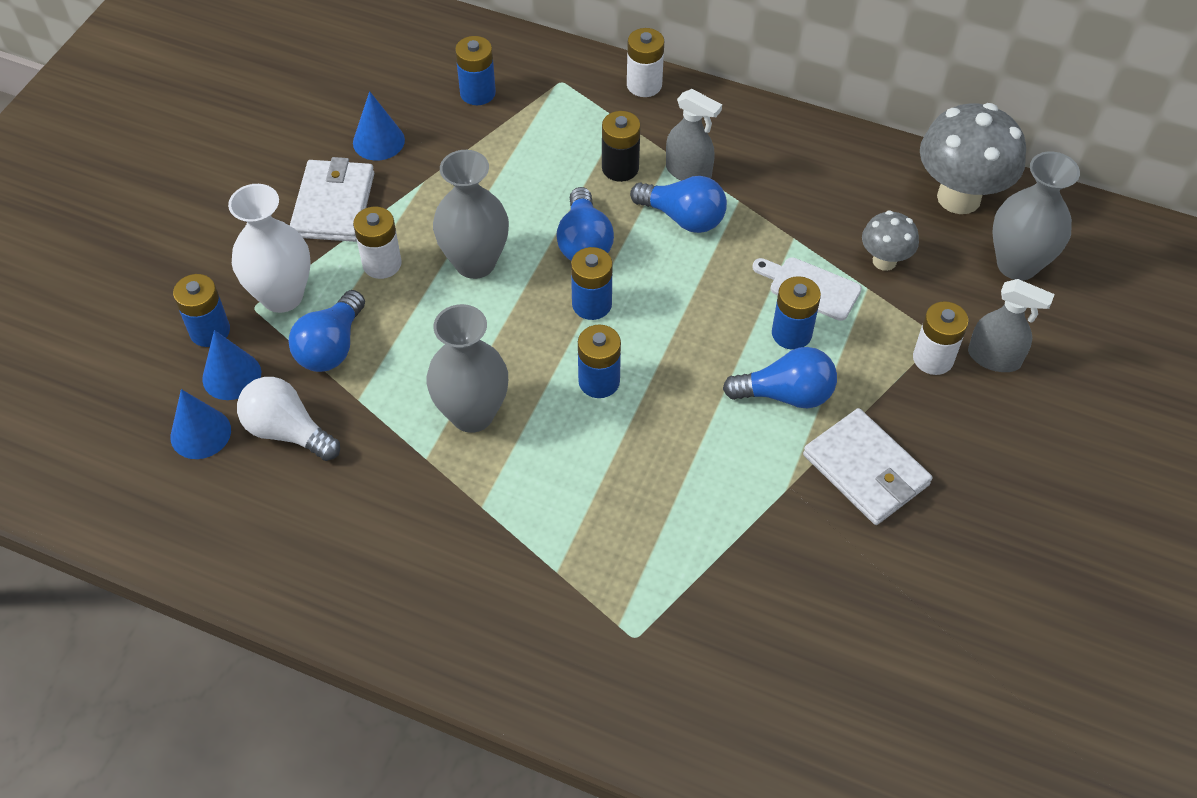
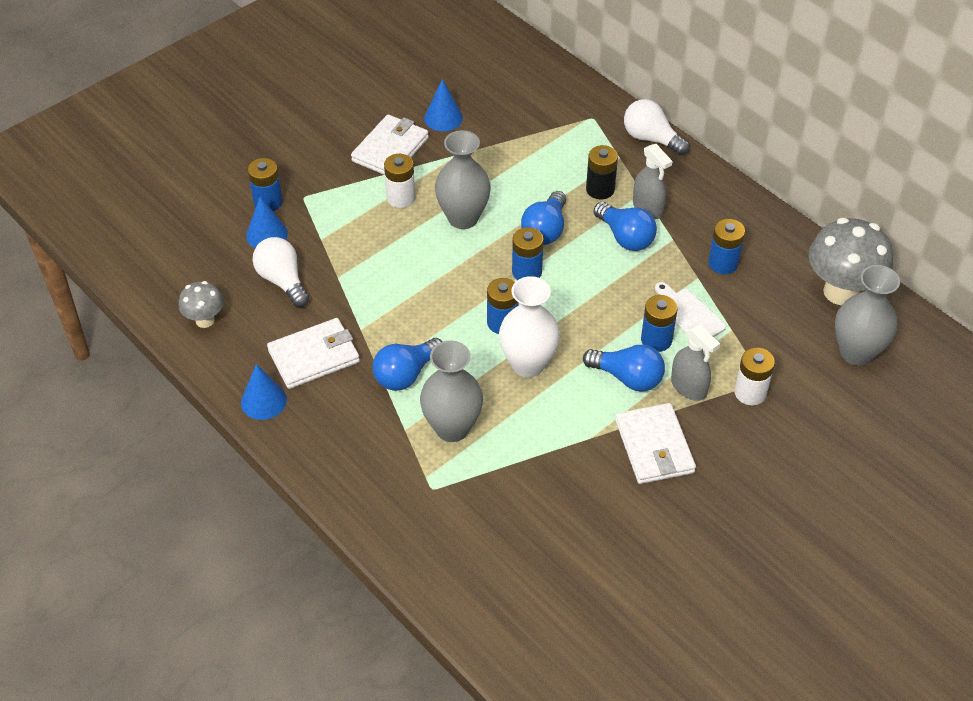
camera: 25 degrees right, 5 degrees down
(200, 433) = (229, 262): blue cone -> blue cone (263, 401)
(282, 296) = (325, 196): white vase -> white vase (528, 364)
(331, 347) = (339, 239): blue light bulb -> blue light bulb (406, 374)
(386, 519) = (314, 356): none -> white wallet
(472, 414) = (406, 313): grey vase -> grey vase (452, 428)
(477, 93) = (529, 107): blue battery -> blue battery (723, 263)
(644, 85) = (651, 139): white battery -> white light bulb
(884, 261) = (755, 315): grey mushroom -> grey mushroom (205, 320)
(994, 358) = (797, 409): grey spray bottle -> grey spray bottle (689, 387)

